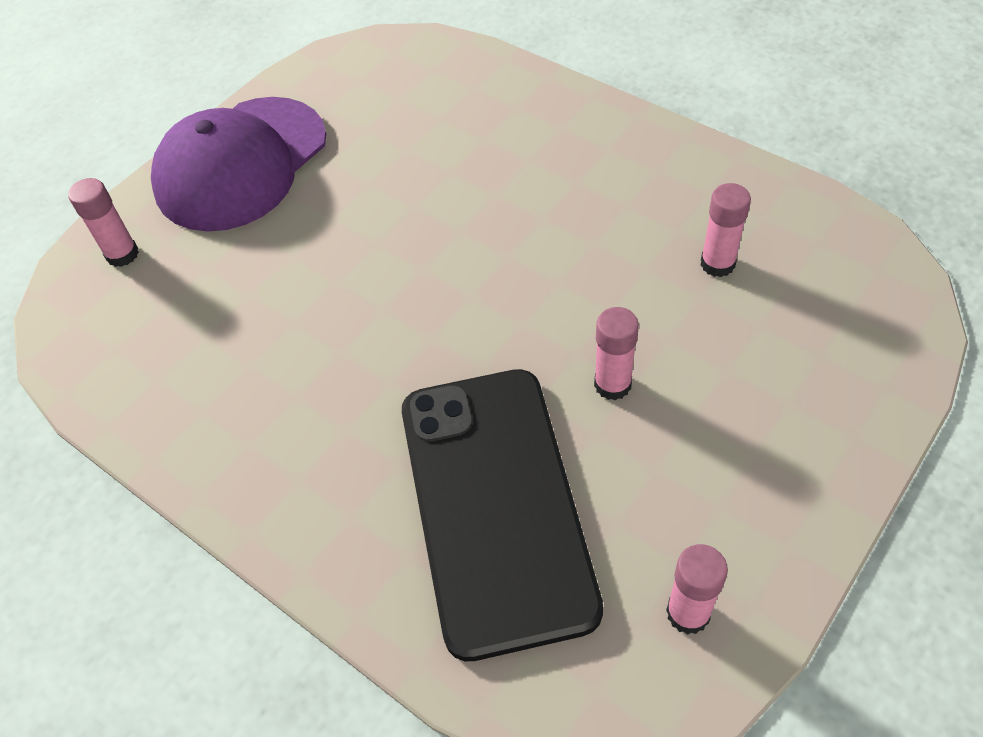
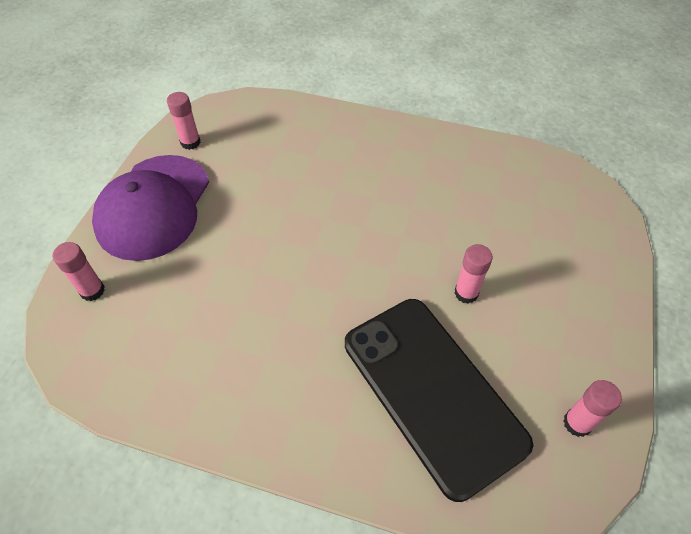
camera: 25 degrees left, 0 degrees up
(717, 264) = (491, 203): pink glue stick -> pink glue stick (190, 142)

